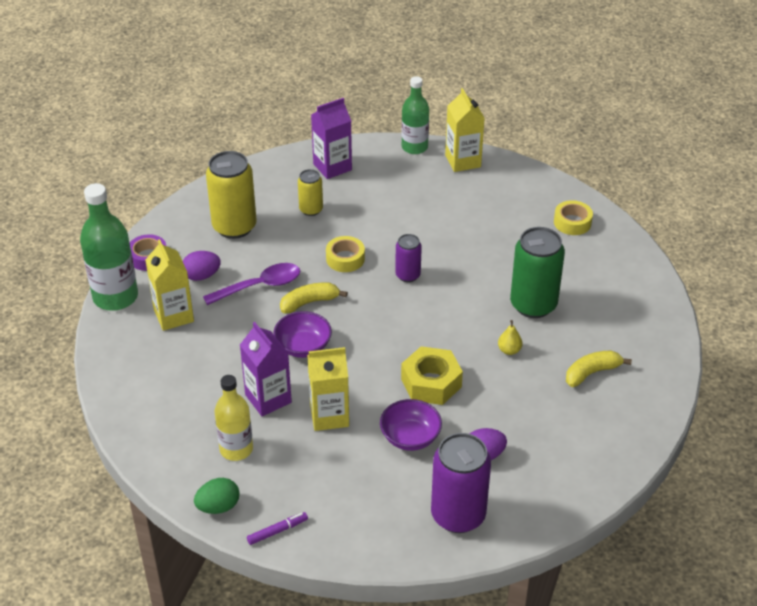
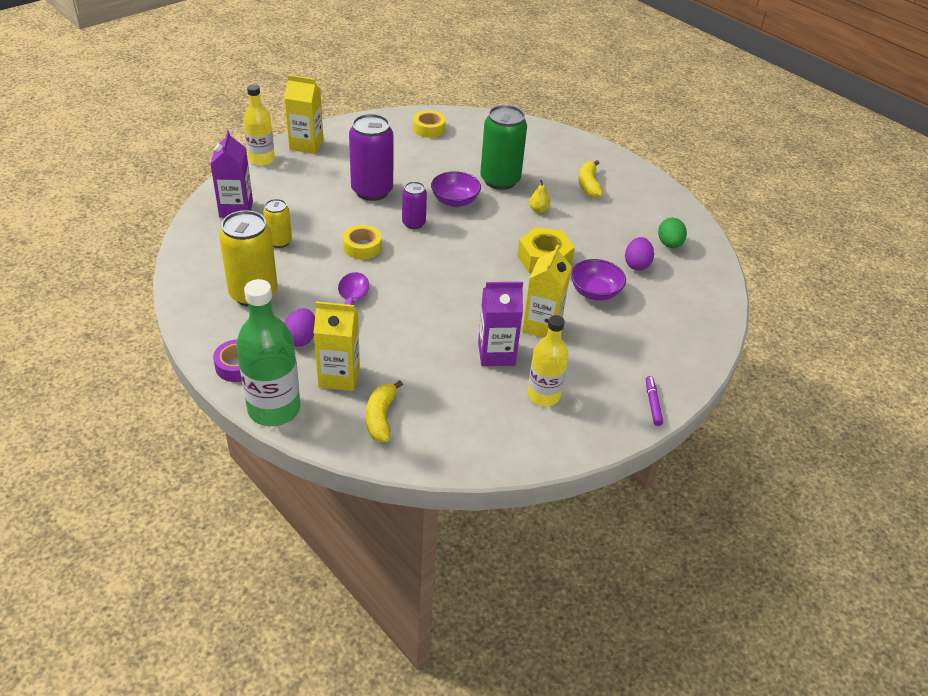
camera: 65 degrees left, 0 degrees up
(218, 507) = (604, 431): green egg -> green egg (669, 244)
(303, 347) = (449, 310): purple bowl -> purple bowl (455, 201)
(309, 302) = (398, 287): yellow banana -> yellow banana (381, 417)
(414, 147) = (261, 159): green bottle -> yellow bottle
(458, 515) = (688, 300): purple can -> purple can (372, 191)

